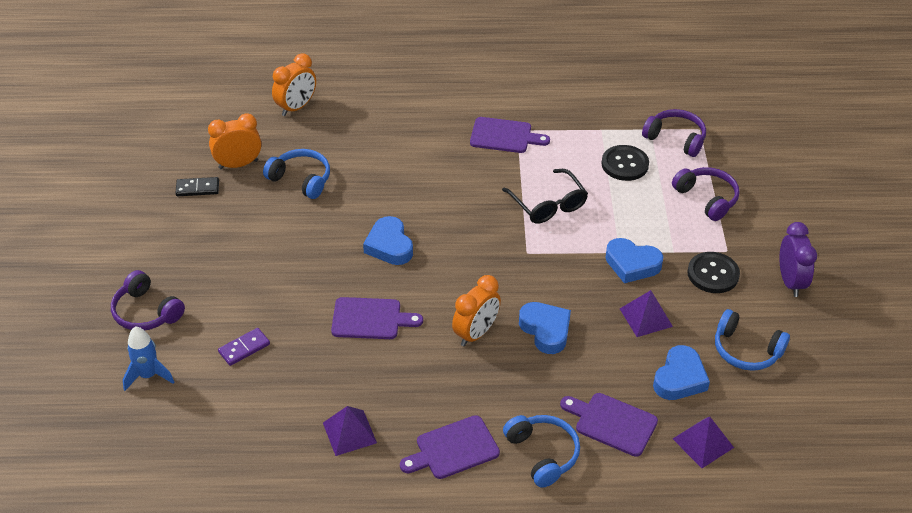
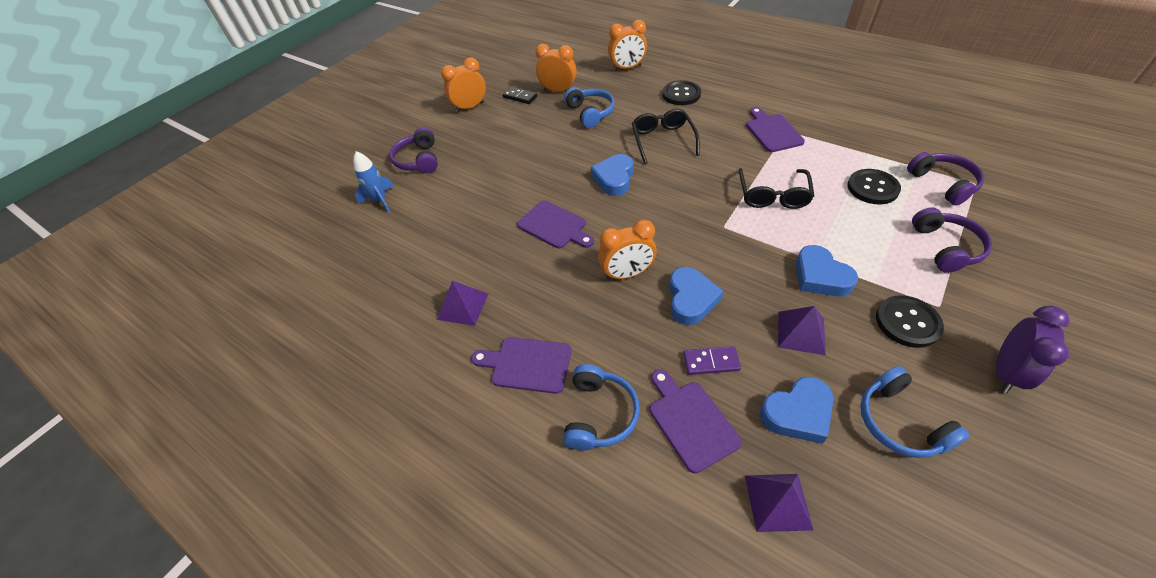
camera: 40 degrees right, 5 degrees up
(145, 224) = (470, 107): none -> orange clock
(244, 348) = (452, 209): purple domino -> purple domino (711, 362)
(383, 122) = (681, 94): none -> black button
(405, 184) = (662, 140): none -> black glasses
(504, 136) = (772, 131): purple cutting board -> purple cutting board turned 150 degrees counterclockwise

